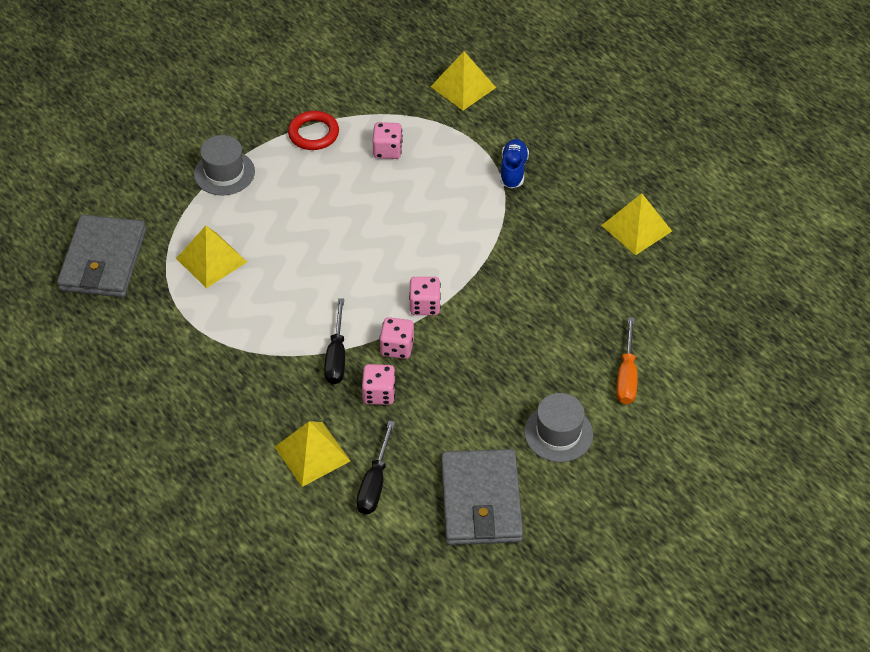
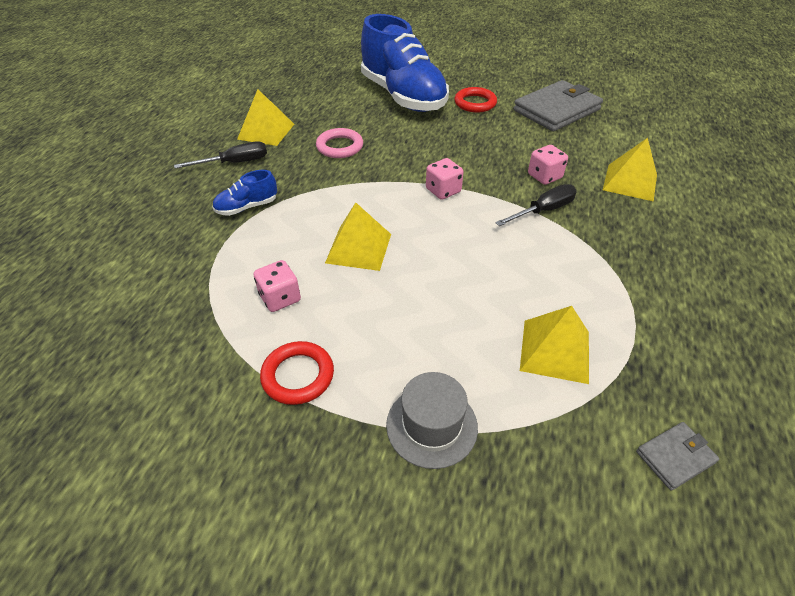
camera: 125 degrees left, 5 degrees down
(103, 260) = (675, 457): grey wallet -> grey wallet, size x0.46
(375, 483) = (606, 148): black screwdriver -> black screwdriver (235, 163)
(397, 347) = (497, 186): pink dice -> none
(463, 87) = (138, 288): yellow pyramid -> yellow pyramid (358, 248)
(558, 433) = (475, 103): grey hat -> red ring
(560, 270) = (340, 147): none -> pink ring
(627, 375) = (403, 96): orange screwdriver -> blue shoe

